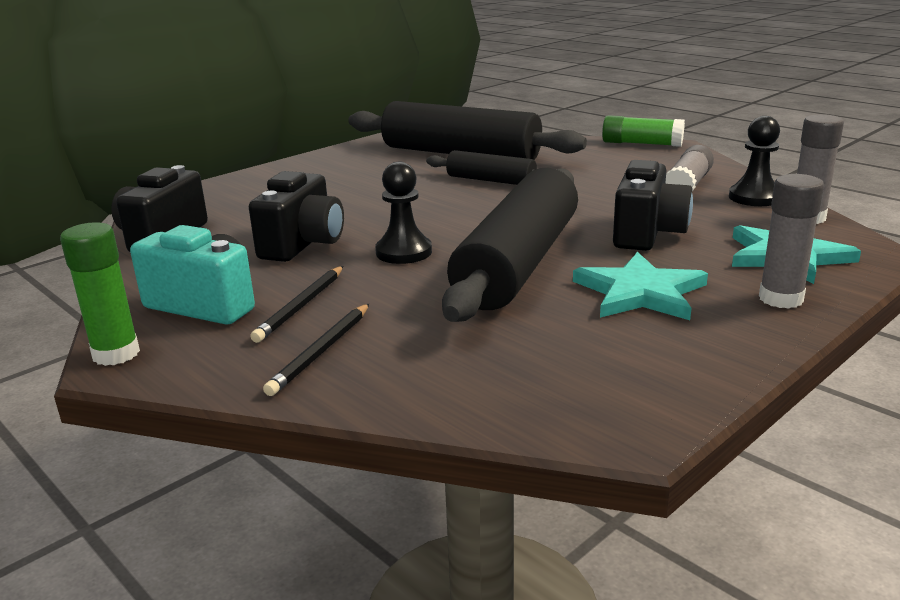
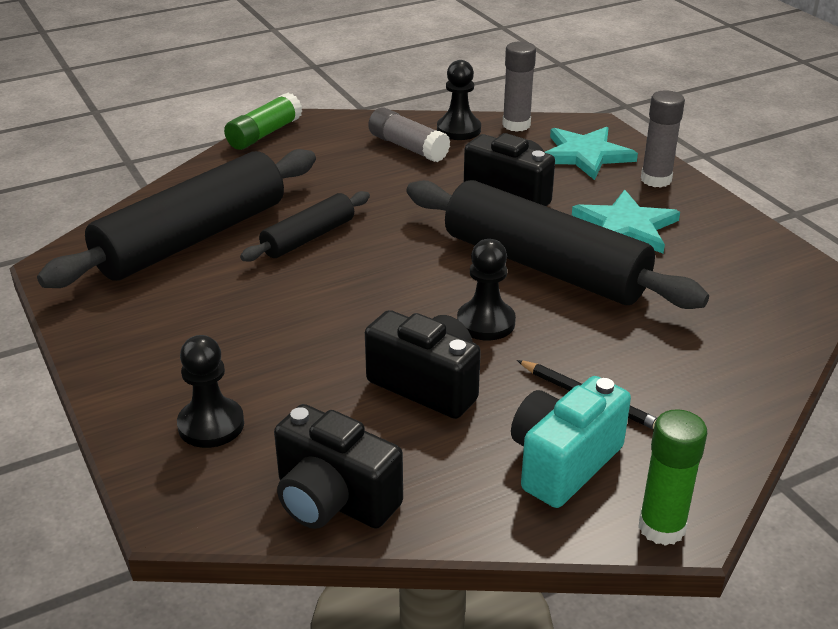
camera: 75 degrees left, 10 degrees up
(240, 195) = (211, 425): none -> black pawn
(321, 351) = (686, 394): black pencil -> none

